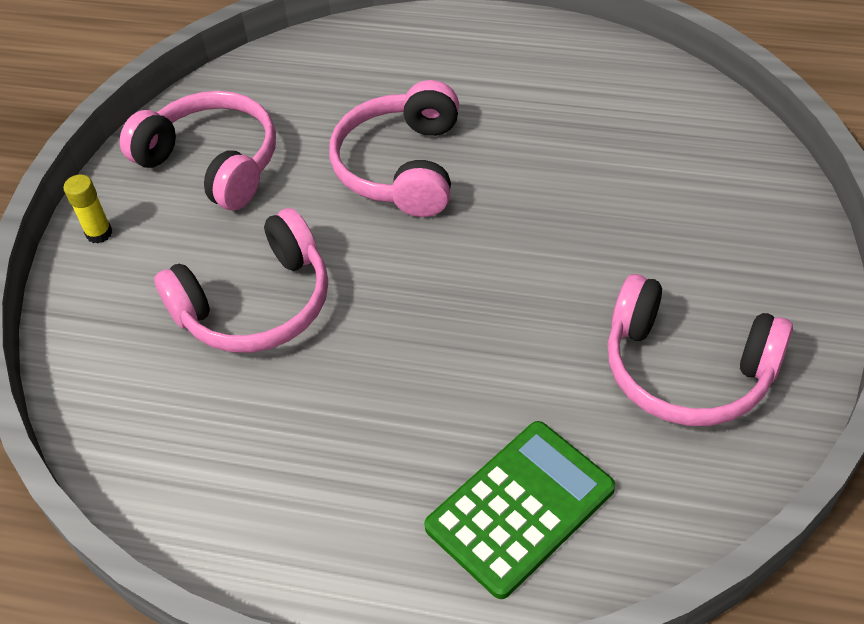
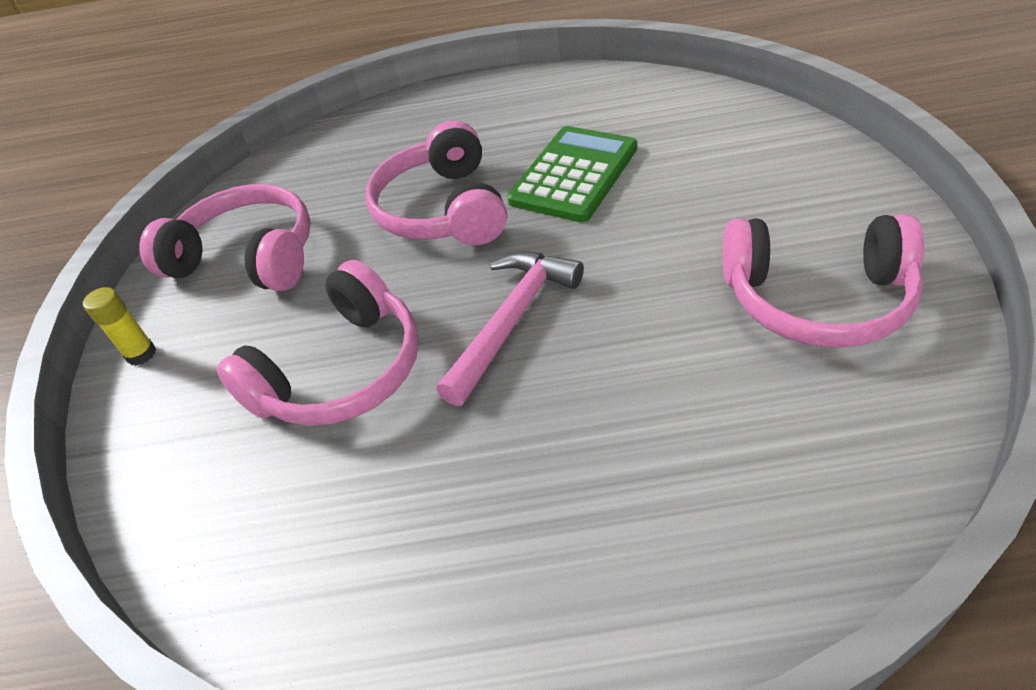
camera: 15 degrees left, 5 degrees down
(416, 303) = (512, 321): none -> pink hammer
(520, 508) = (729, 488): green calculator -> green calculator (574, 175)

